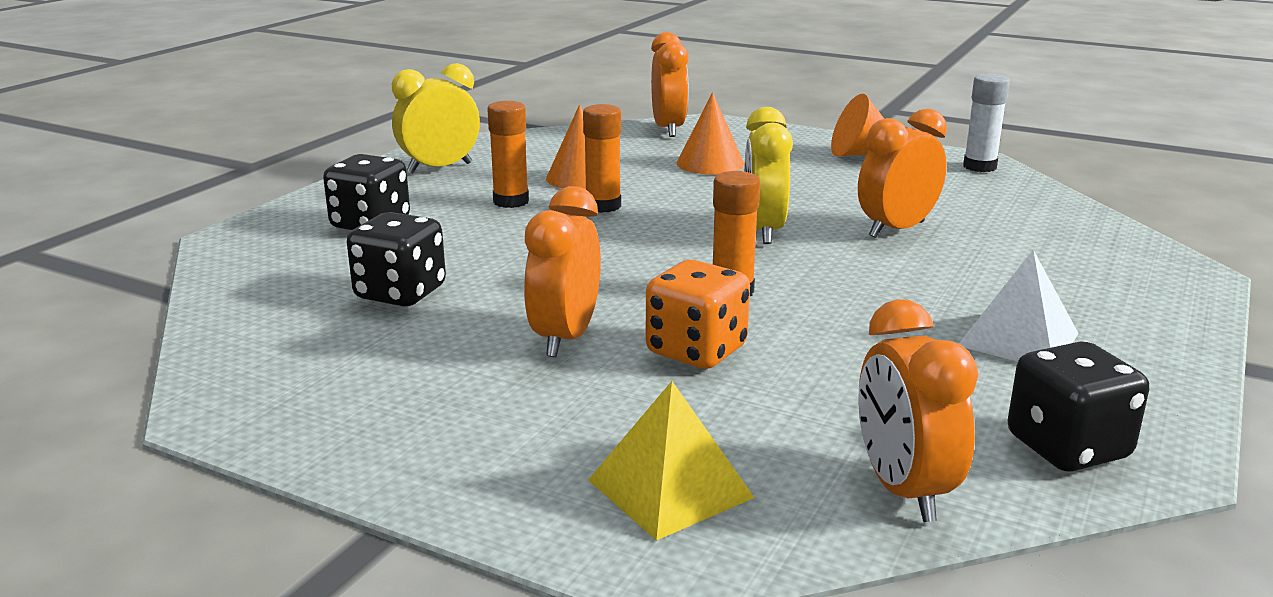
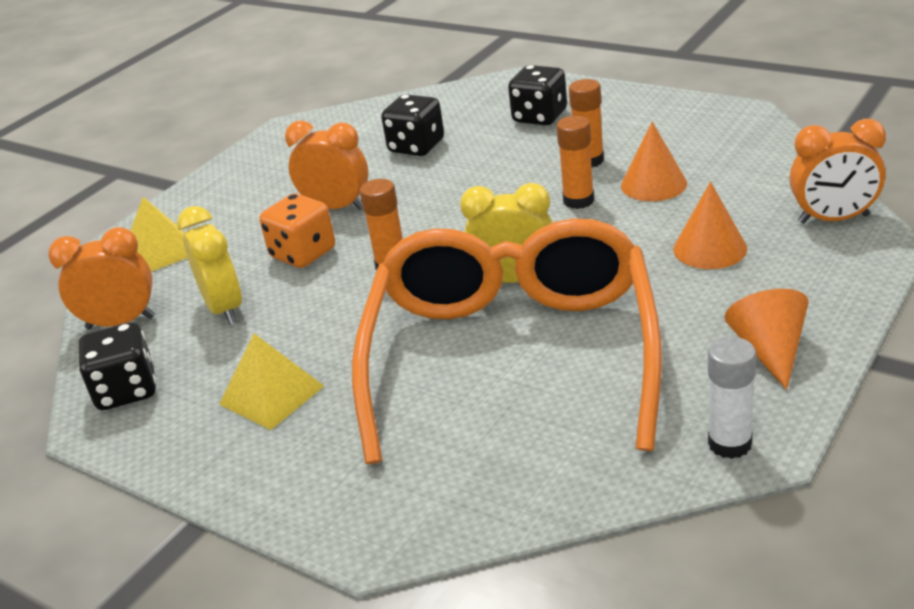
camera: 100 degrees right, 10 degrees up
(439, 168) = (673, 120): yellow clock -> yellow clock (224, 309)
(896, 229) = (512, 355): orange clock -> orange glasses
(1018, 339) = (271, 395): white pyramid -> yellow pyramid

